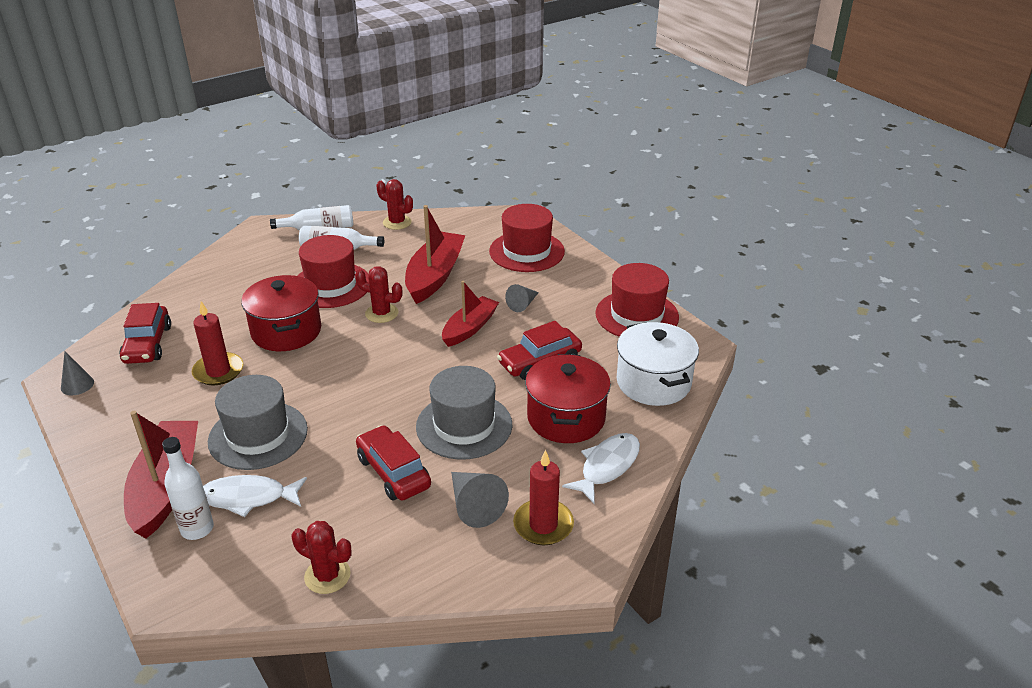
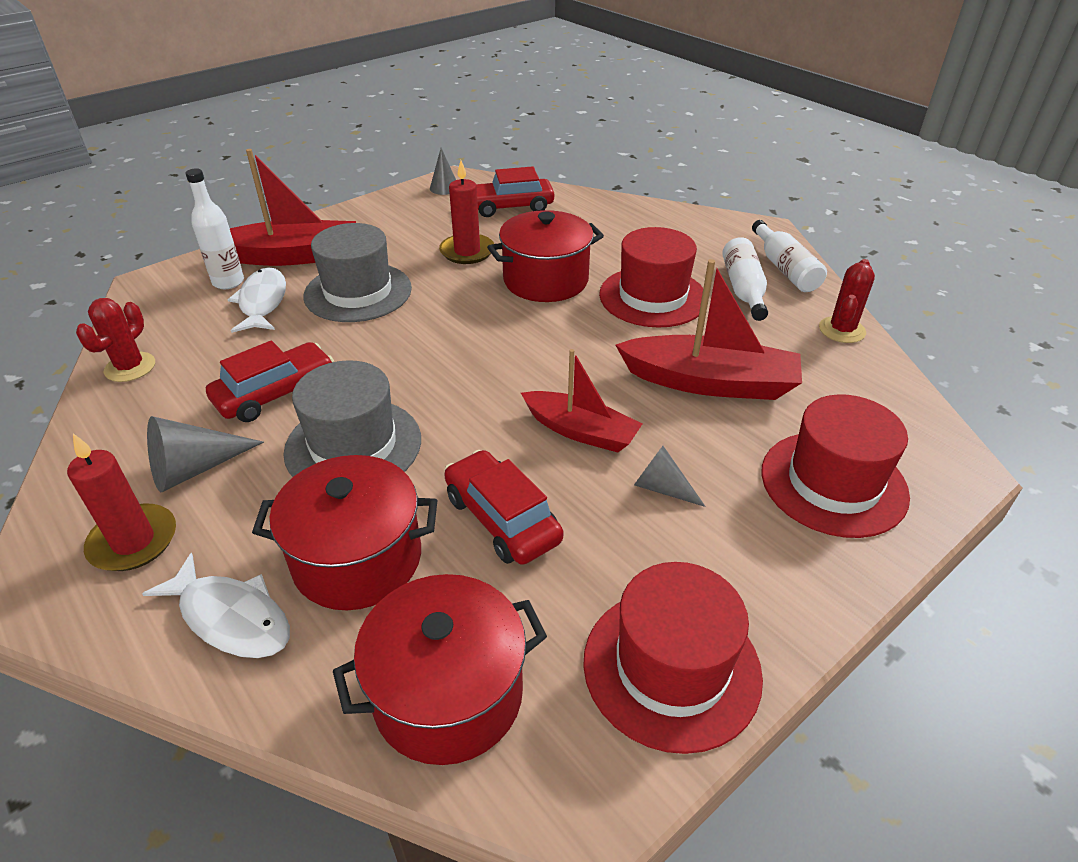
camera: 85 degrees right, 5 degrees up
(381, 313) = (599, 345): red cactus -> none
(653, 382) = (448, 694): white pot -> red pot

